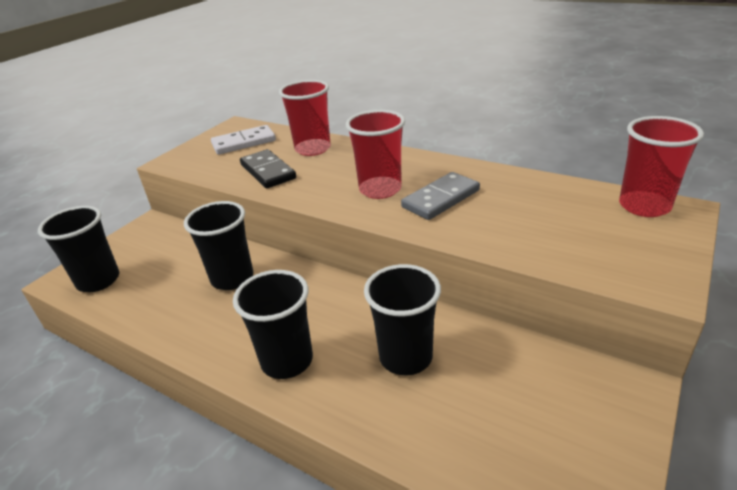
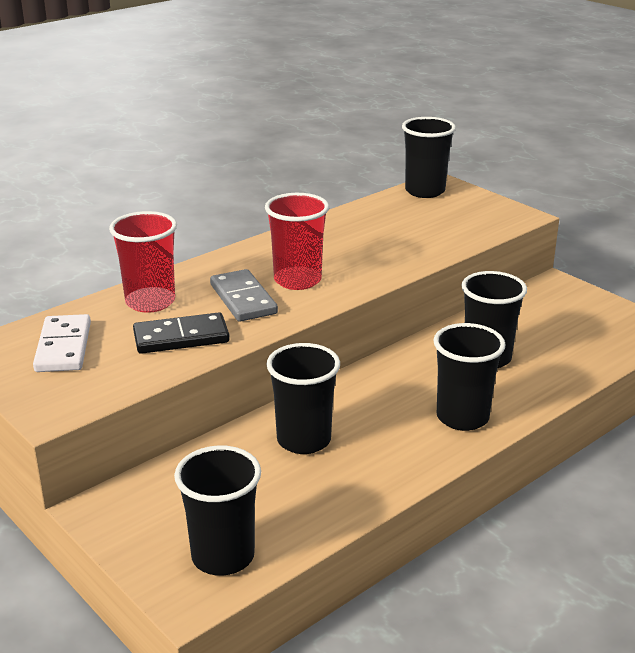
camera: 75 degrees left, 5 degrees down
(440, 199) = (344, 257): grey domino -> grey domino (243, 299)
(644, 206) = (425, 191): red cup -> black cup

